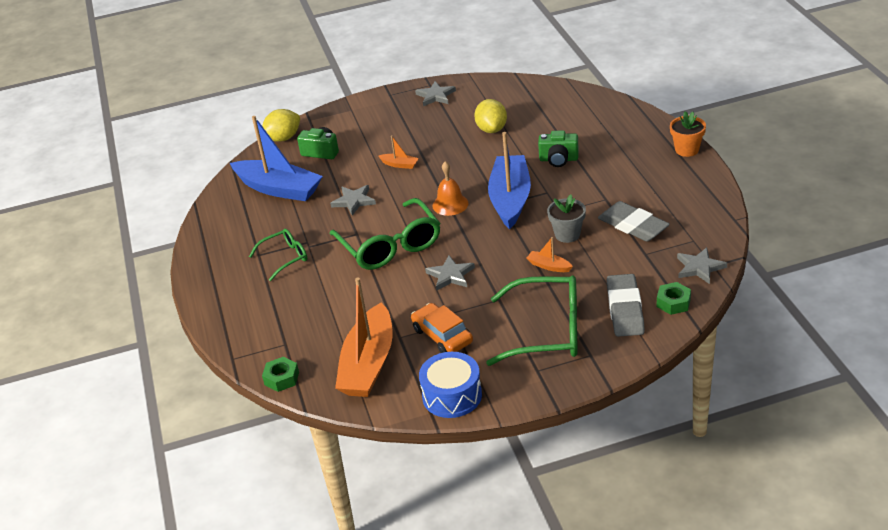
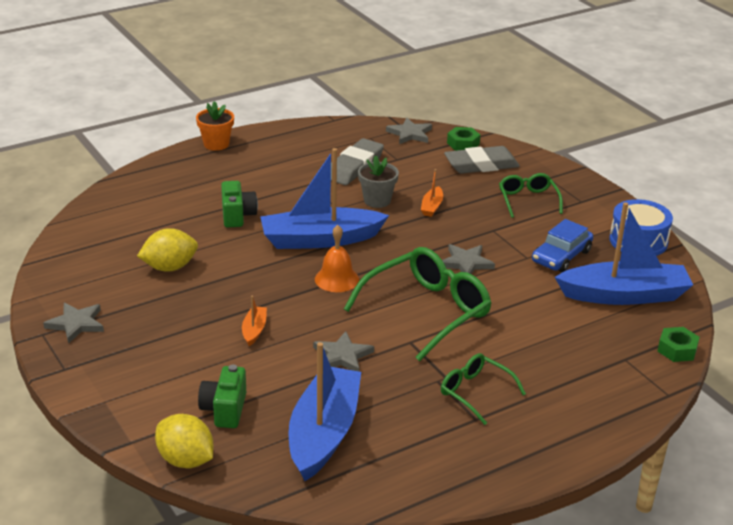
camera: 110 degrees left, 5 degrees down
(368, 364) = (624, 295): orange boat -> blue boat
(442, 336) = (561, 256): orange car -> blue car
(547, 331) = (528, 200): green glasses -> green glasses, size x0.55

